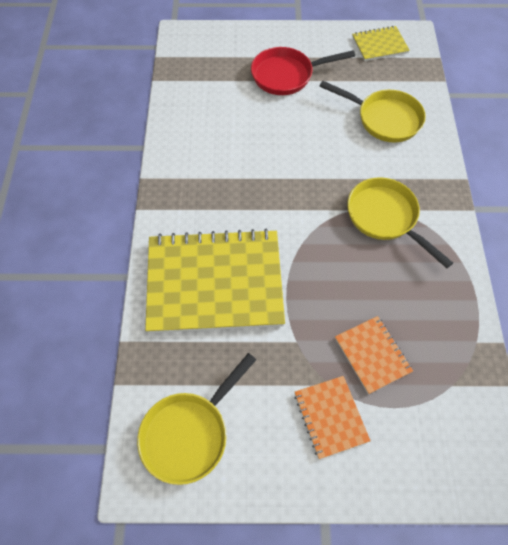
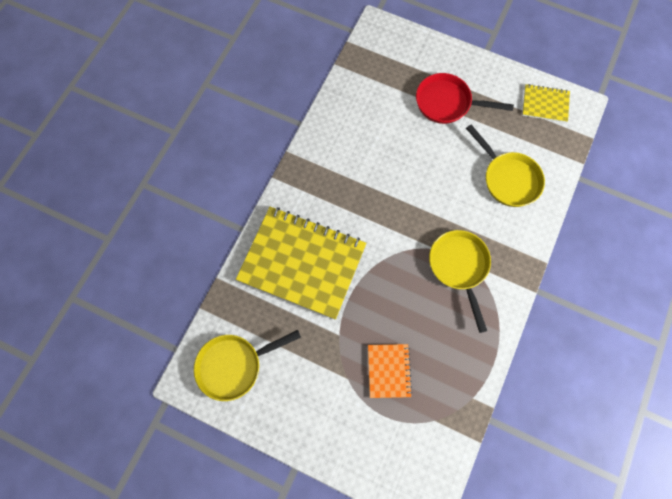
camera: 25 degrees right, 10 degrees up
(330, 417) = (335, 400): orange notebook -> none

